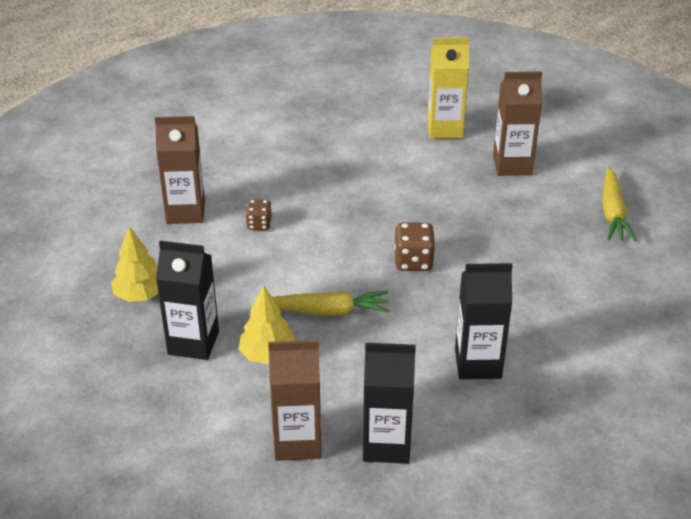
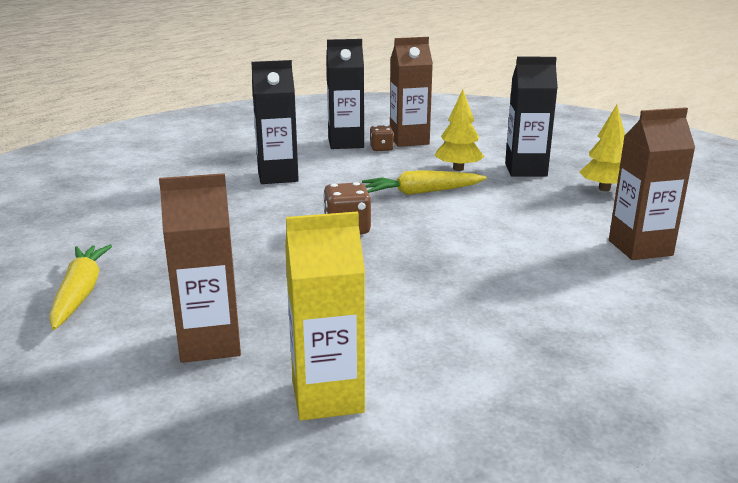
camera: 170 degrees right, 15 degrees down
(259, 224) = (542, 244): brown dice -> brown dice (381, 148)

